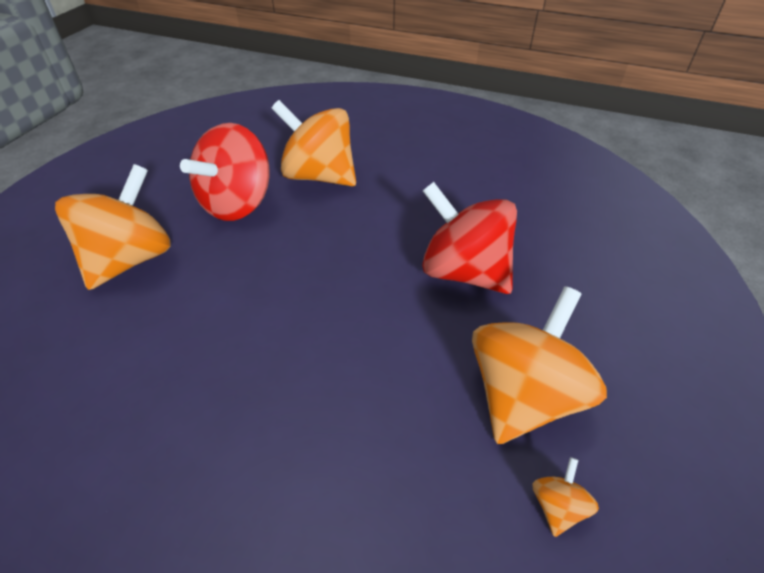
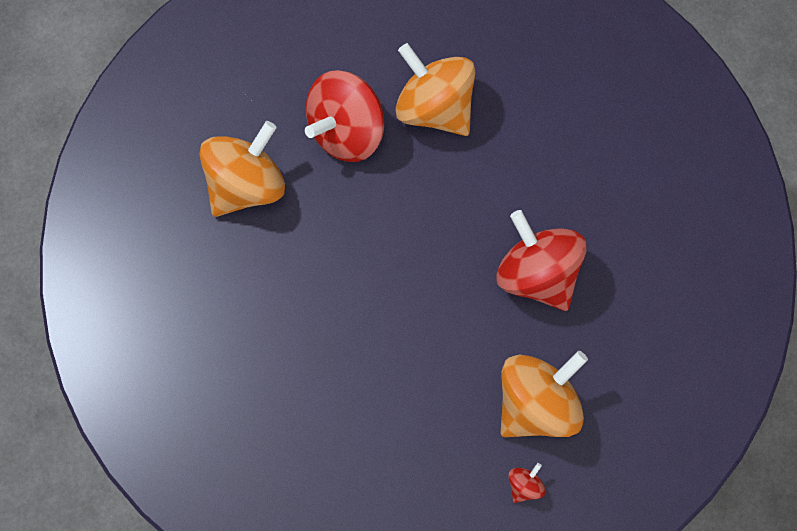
camera: 15 degrees right, 25 degrees up
(557, 506) = (524, 486): orange spinning top -> red spinning top

